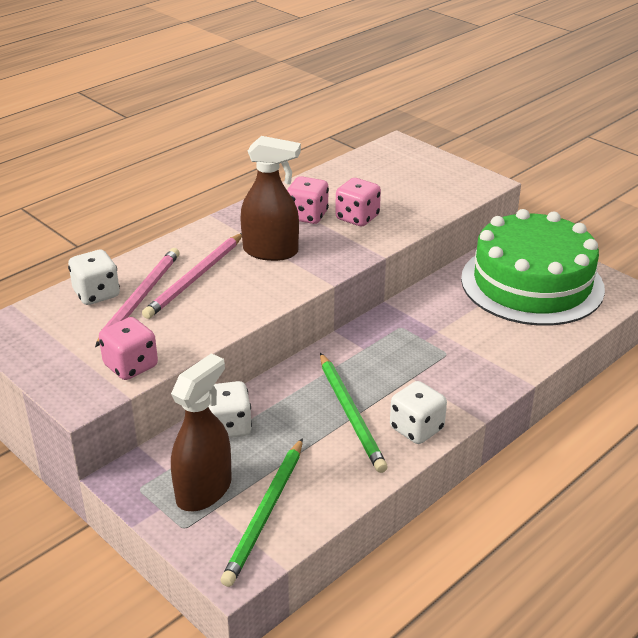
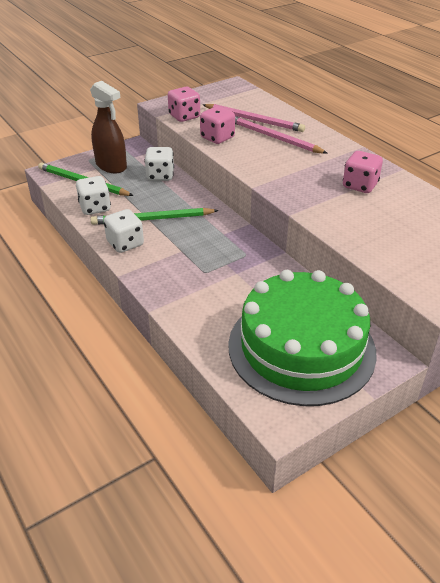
camera: 100 degrees right, 5 degrees up
(96, 294) = (262, 108): white dice -> white dice (95, 208)
(271, 251) = (304, 166): brown spray bottle -> none
(357, 218) = (356, 209): pink dice -> pink dice (217, 138)

